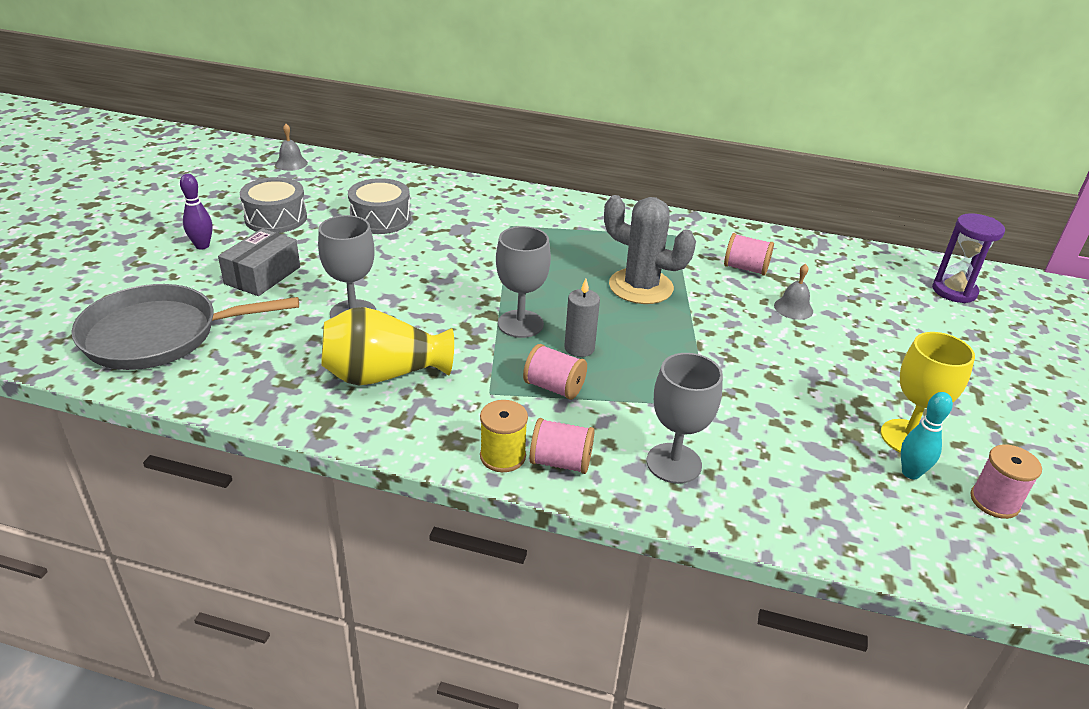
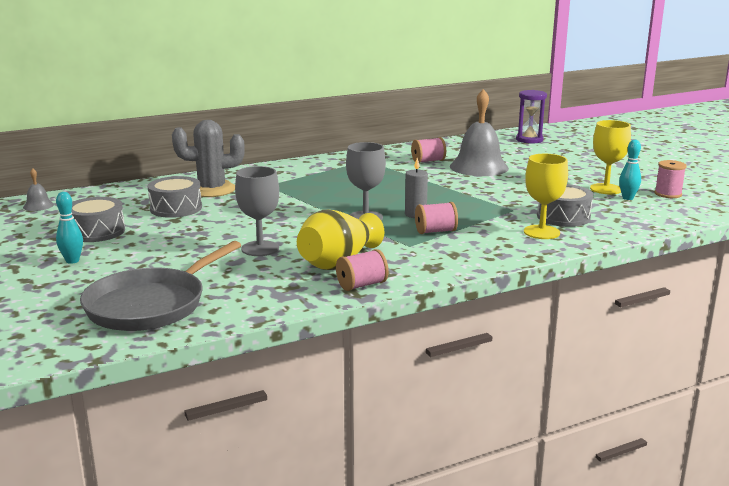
camera: 40 degrees left, 15 degrees down
(202, 246) = (72, 261): purple bowling pin -> turquoise bowling pin
(262, 275) = (156, 256): grey box -> none
(502, 456) = (467, 262): yellow spool -> none
(560, 462) = (496, 252): pink spool -> pink spool (361, 285)
(640, 287) = (394, 184): grey cactus -> grey cactus (212, 190)
(674, 463) = (541, 232): grey goblet -> yellow goblet
(750, 454) = (563, 217): none -> grey drum
(793, 308) = (479, 167): grey bell -> grey bell, size x2.28

